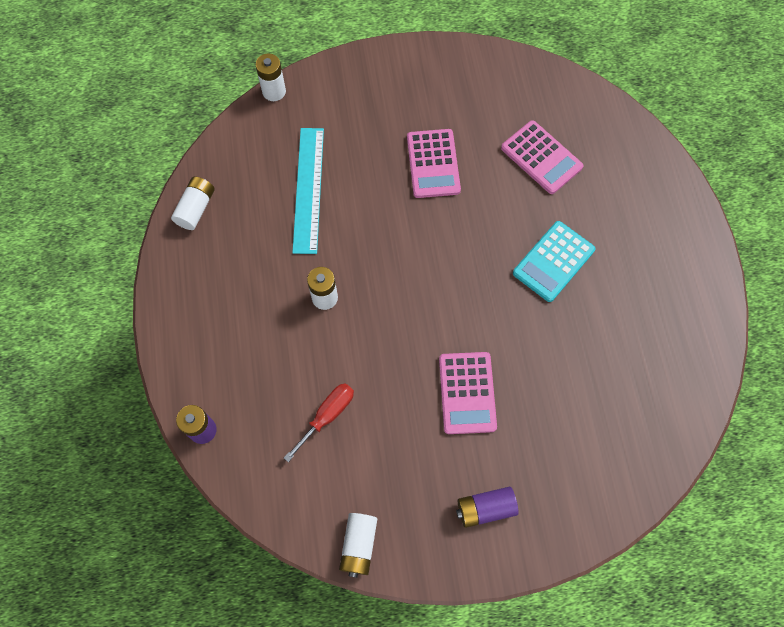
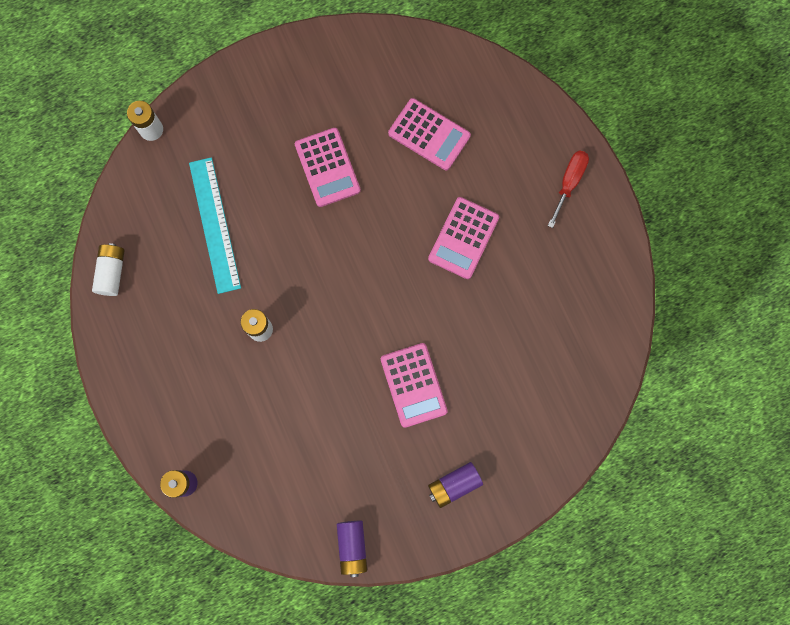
camera: 15 degrees left, 10 degrees up
(327, 416) = (293, 440): red screwdriver -> red screwdriver (569, 183)
(359, 545) = (352, 546): white battery -> purple battery
(553, 261) = (463, 238): turquoise calculator -> pink calculator

